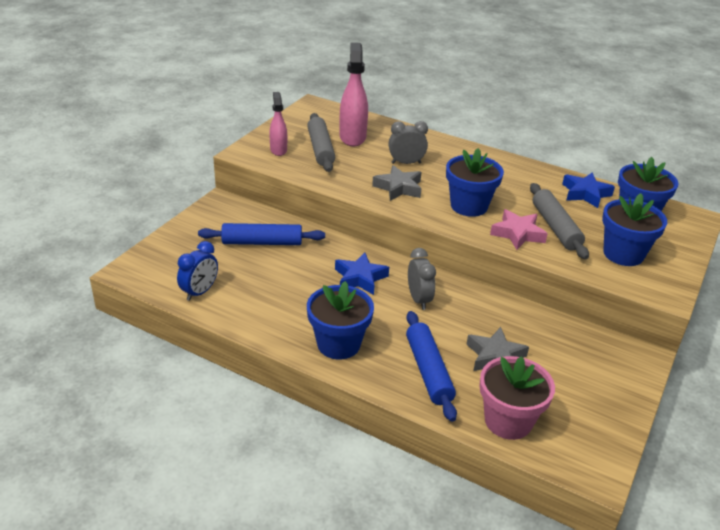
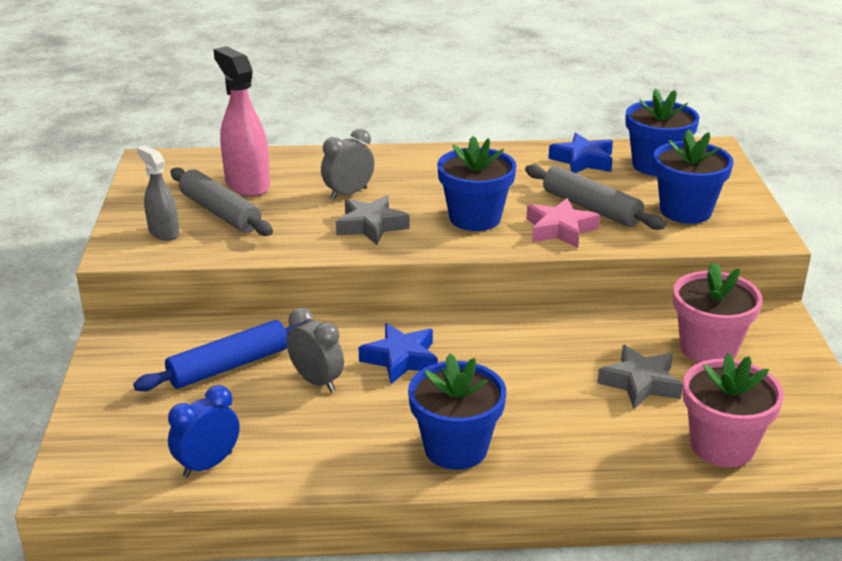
camera: 30 degrees left, 5 degrees down
(199, 292) = (208, 465): blue clock -> blue clock turned 135 degrees counterclockwise
(278, 150) = (163, 232): pink spray bottle -> grey spray bottle
(419, 299) = (495, 355): grey clock -> grey clock (317, 381)
(428, 371) = (587, 431): blue rolling pin -> none
(567, 355) = (708, 348): none -> pink flower pot

